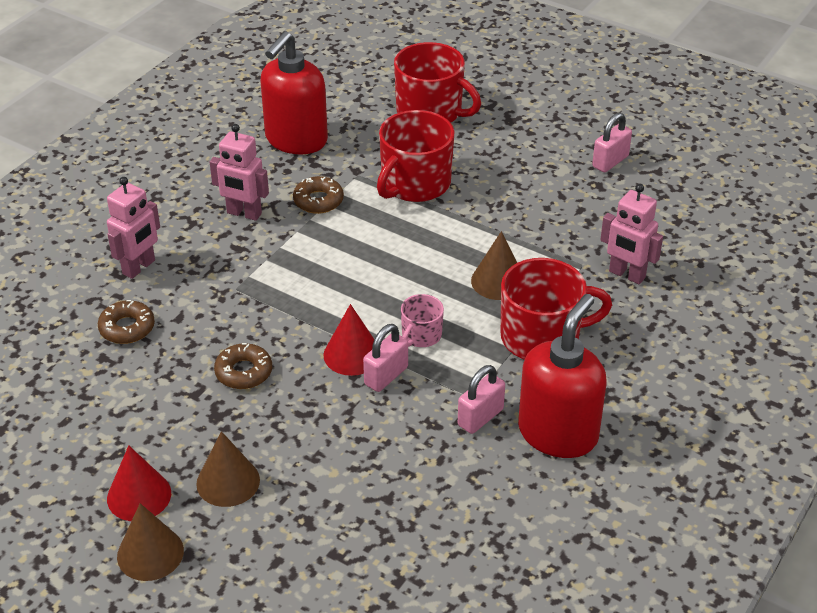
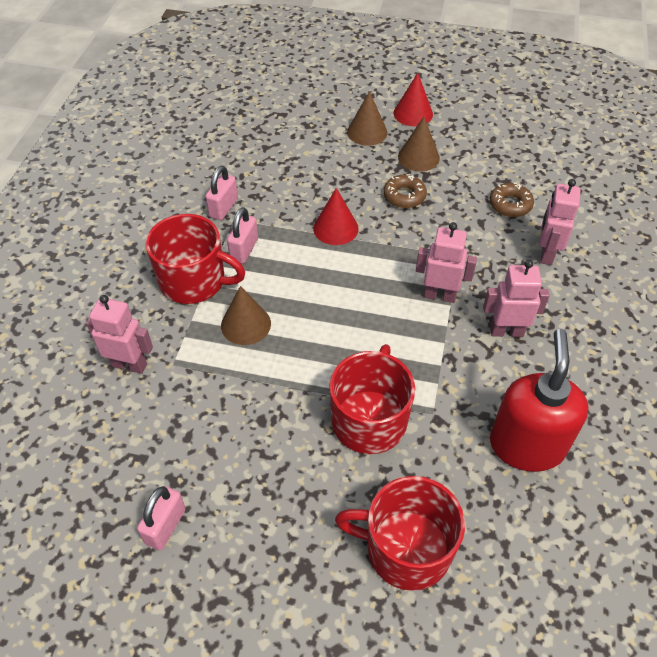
camera: 160 degrees right, 10 degrees up
(150, 553) = (384, 91): brown cone -> brown cone (418, 157)
(284, 258) = (439, 295): none -> pink robot
(318, 201) = (450, 367): brown donut -> none
(386, 376) = (303, 219): pink padlock -> pink padlock (244, 250)
(421, 335) = (291, 257): pink mug -> none
(542, 337) = (194, 281): red mug -> red mug turned 135 degrees counterclockwise
(558, 433) = (165, 211): red soap dispenser -> none

